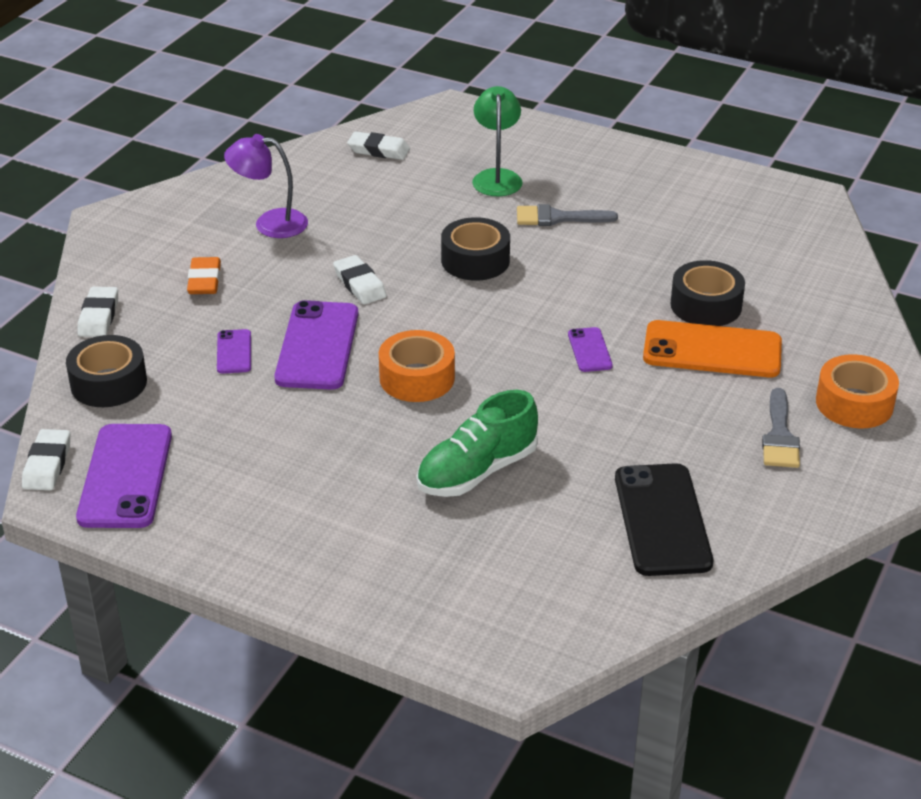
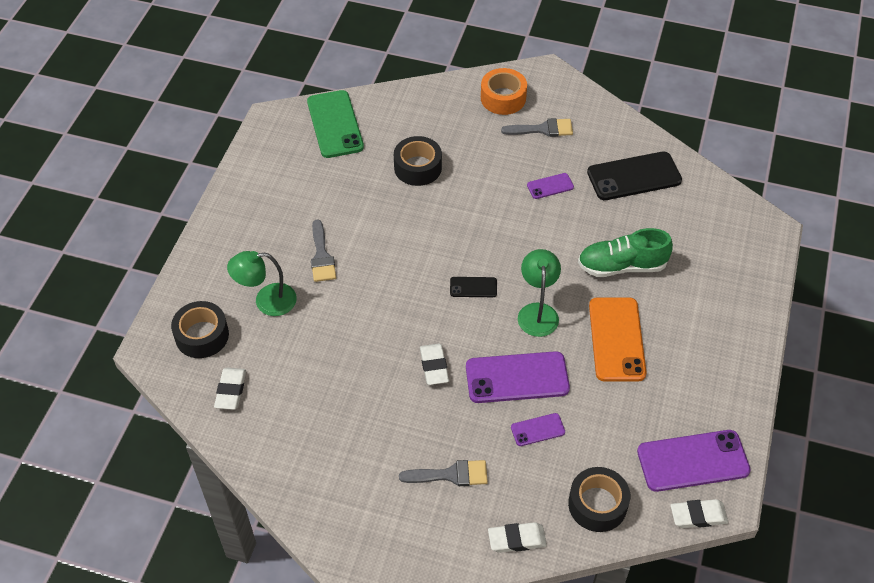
camera: 100 degrees left, 15 degrees up
(204, 280) = (450, 475): orange eraser -> grey brush
(270, 223) = (359, 447): purple lamp -> none
(359, 284) = (434, 366): white eraser -> white eraser turned 60 degrees counterclockwise
(417, 378) = (537, 312): orange tape -> green lamp
(475, 260) = (388, 299): black tape -> black tape (202, 335)
(475, 329) = (473, 287): none -> black phone
(477, 471) = (621, 266): green shoe -> green shoe turned 135 degrees clockwise
(589, 350) = (482, 223): purple phone -> purple phone (550, 186)
(712, 350) = (467, 162): orange phone -> orange phone (616, 339)
(797, 243) = (335, 124): none -> green phone

